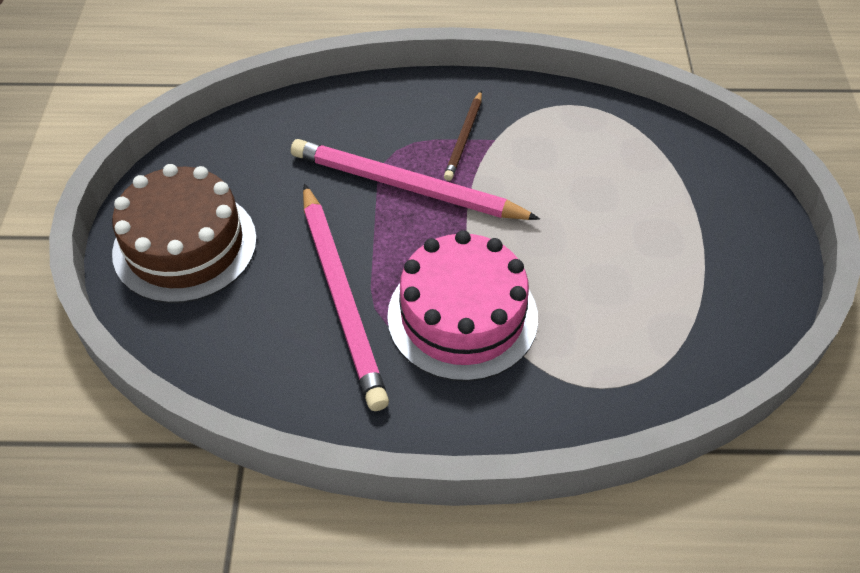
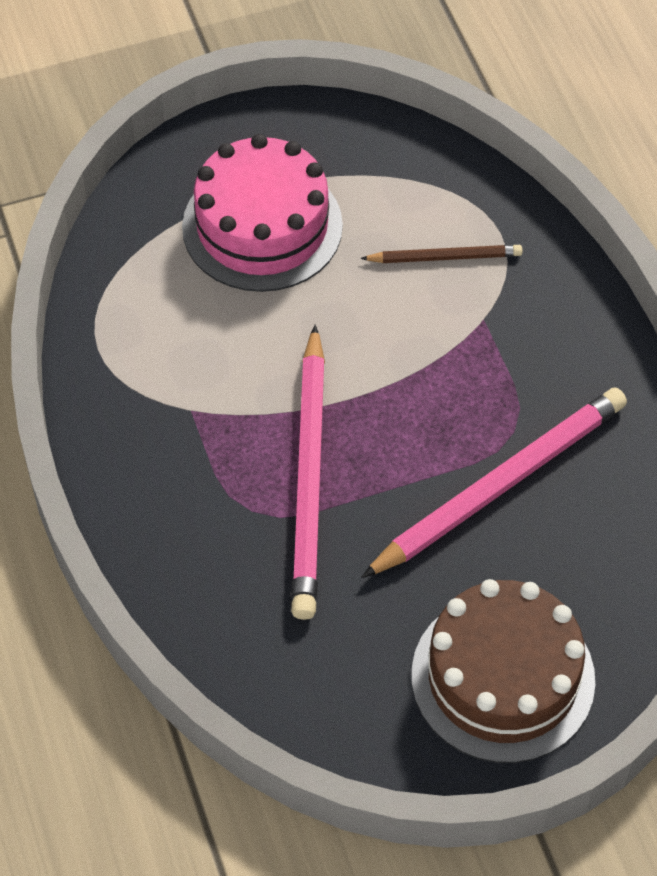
camera: 110 degrees left, 5 degrees up
(462, 316) = (472, 367): pink cake -> pink cake (262, 226)
(464, 138) = (202, 442): brown pencil -> brown pencil (444, 257)

